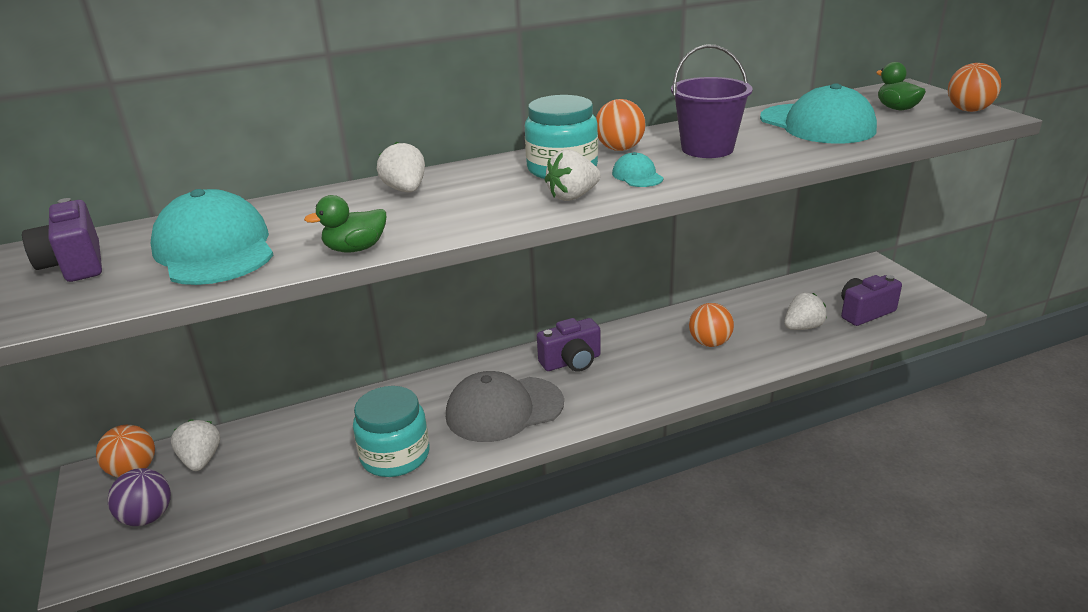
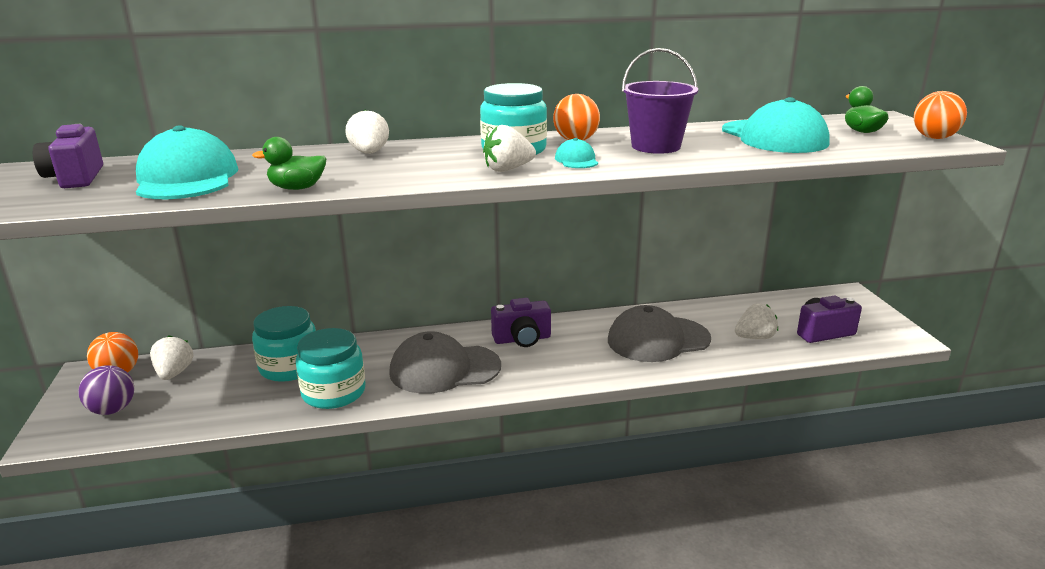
camera: 10 degrees right, 5 degrees down
(332, 432) = (289, 367): none -> turquoise jar
(709, 343) = (658, 339): orange ball -> grey cap

